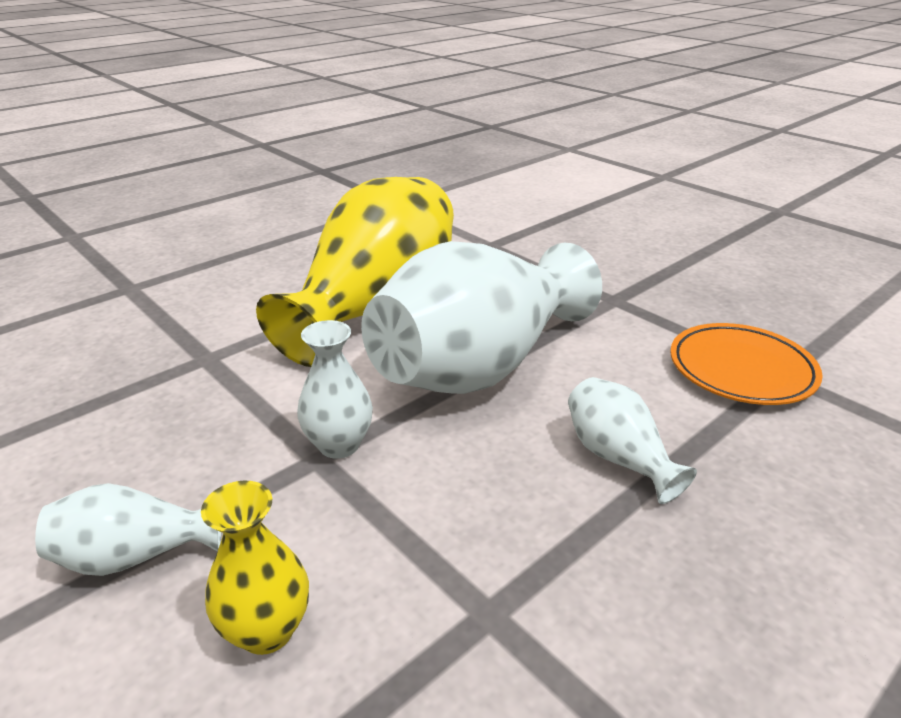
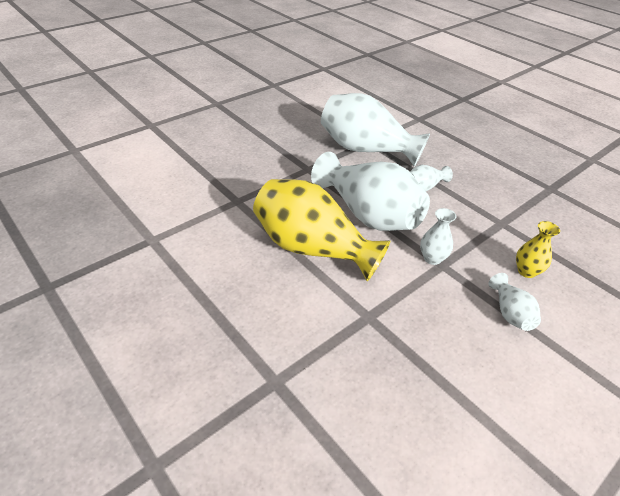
camera: 90 degrees left, 10 degrees up
(741, 370) = (366, 150): orange plate -> white vase

